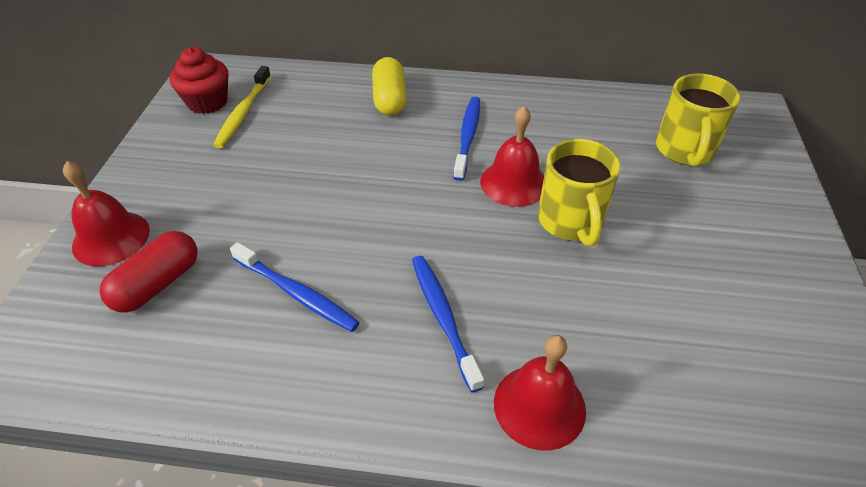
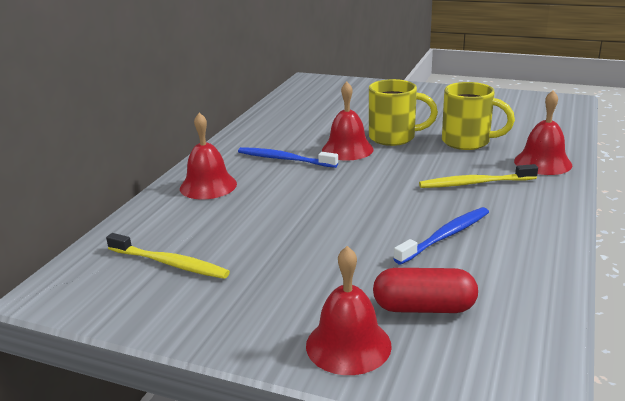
camera: 75 degrees left, 20 degrees down
(157, 284) = (424, 308): red capsule -> red capsule turned 45 degrees counterclockwise
(207, 102) = (128, 288): red cupcake -> none
(389, 99) = (208, 186): yellow capsule -> red bell
(443, 318) = (475, 183): blue toothbrush -> yellow toothbrush
(684, 150) = (339, 100): yellow mug -> yellow mug (467, 142)

